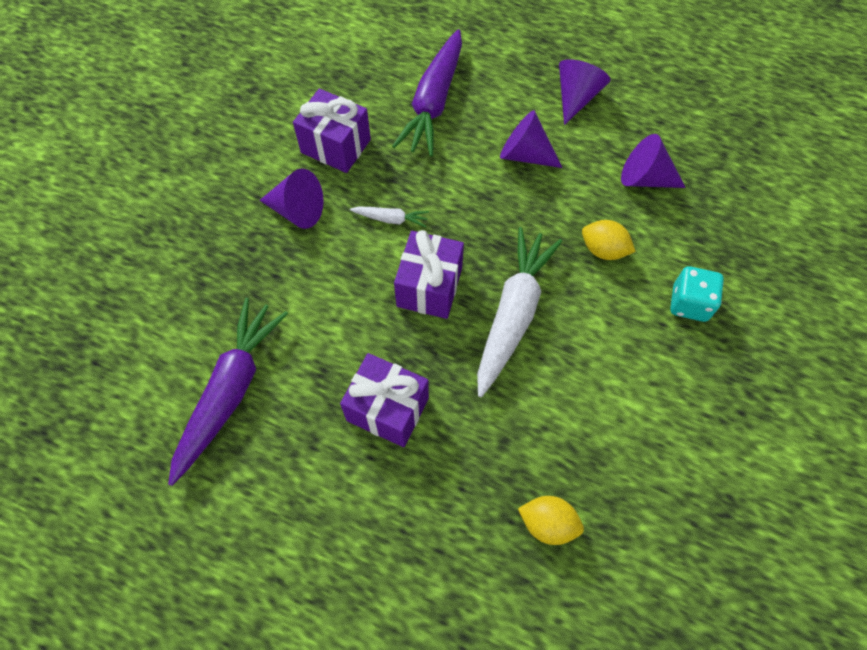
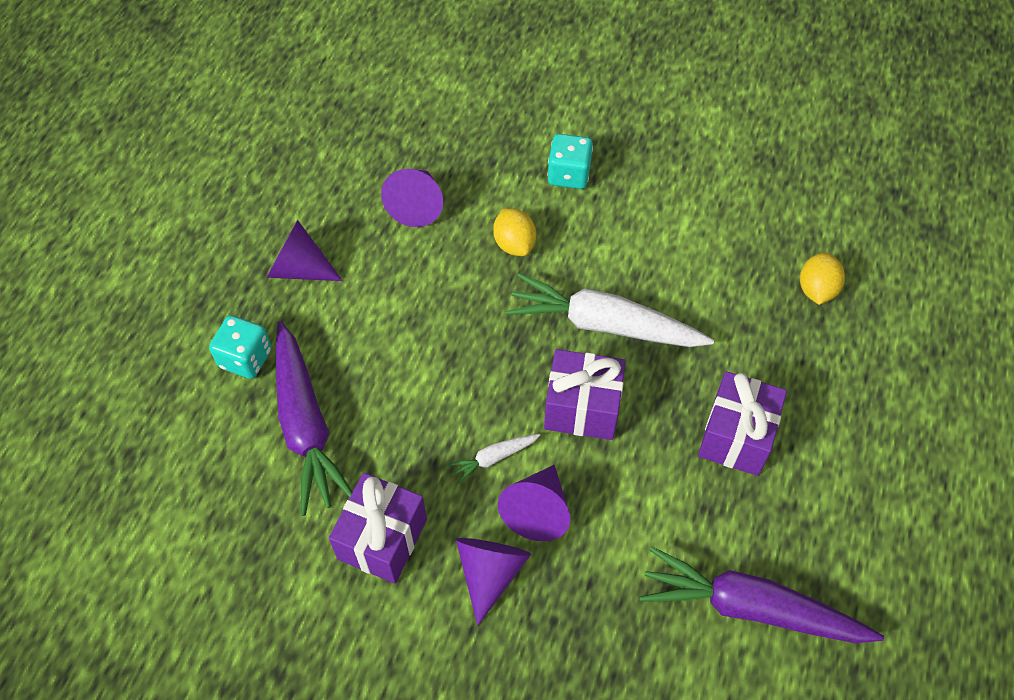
camera: 95 degrees left, 5 degrees down
(391, 219) = (493, 458): white carrot -> white carrot turned 120 degrees counterclockwise
(433, 102) = (306, 425): purple carrot -> purple carrot turned 60 degrees clockwise
(494, 67) = (245, 358): none -> turquoise dice
(525, 154) = (388, 320): purple cone -> purple cone (537, 510)
(603, 250) = (514, 244): yellow lemon -> yellow lemon turned 45 degrees counterclockwise

